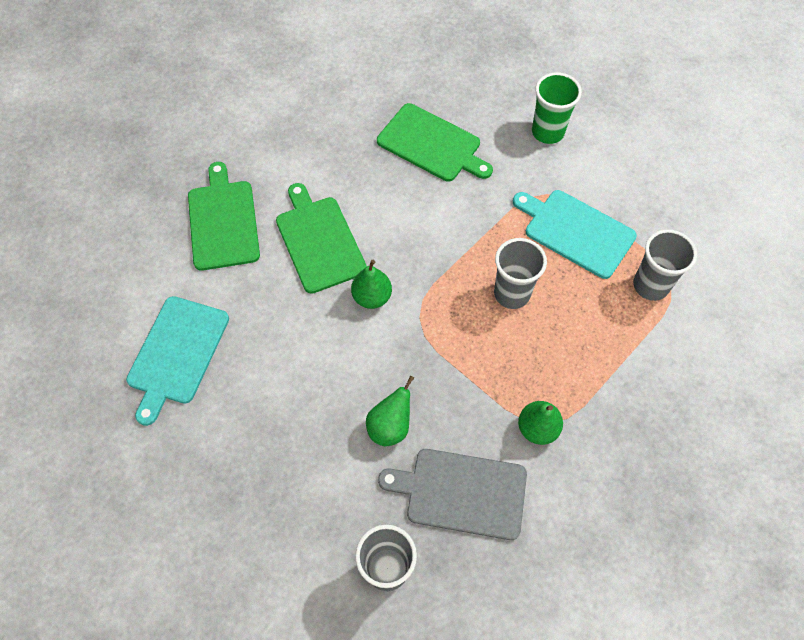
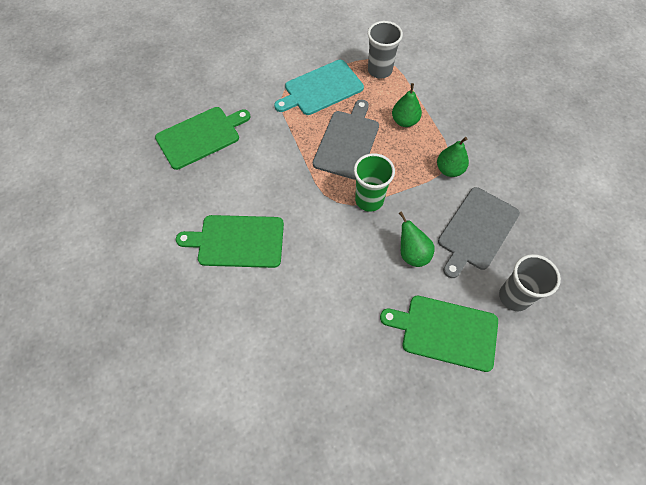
camera: 65 degrees left, 0 degrees up
(177, 354) = (281, 386): turquoise cutting board -> none
(223, 221) = (176, 305): green cutting board -> green cutting board (445, 331)
(372, 297) = (305, 225): green pear -> green pear (404, 121)
(512, 294) = (347, 142): grey cup -> grey cutting board
(547, 132) = (236, 69): green cup -> green cup (369, 200)

